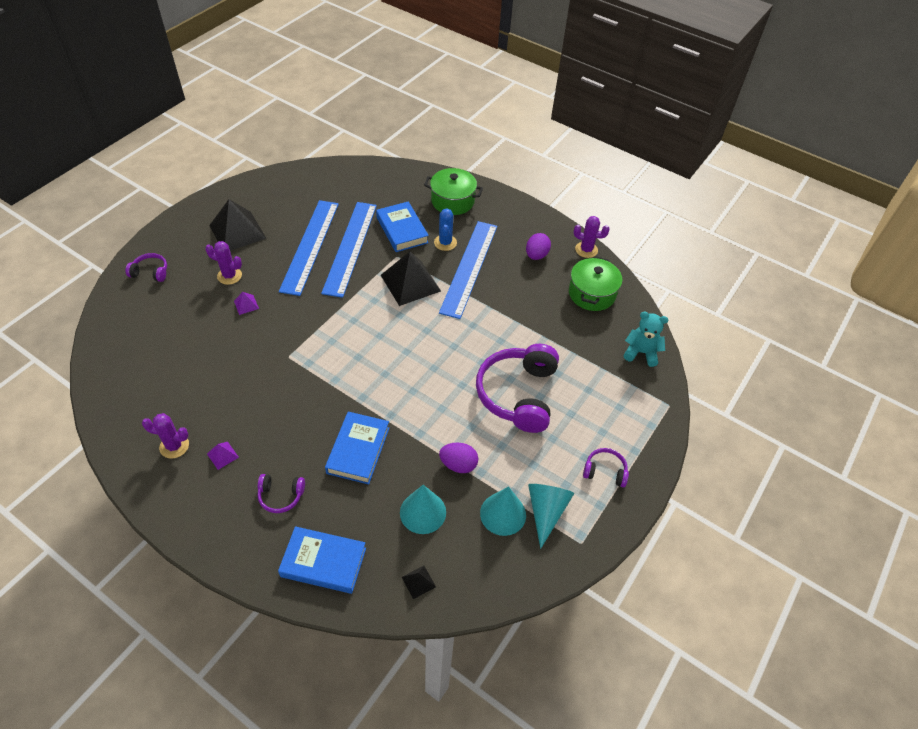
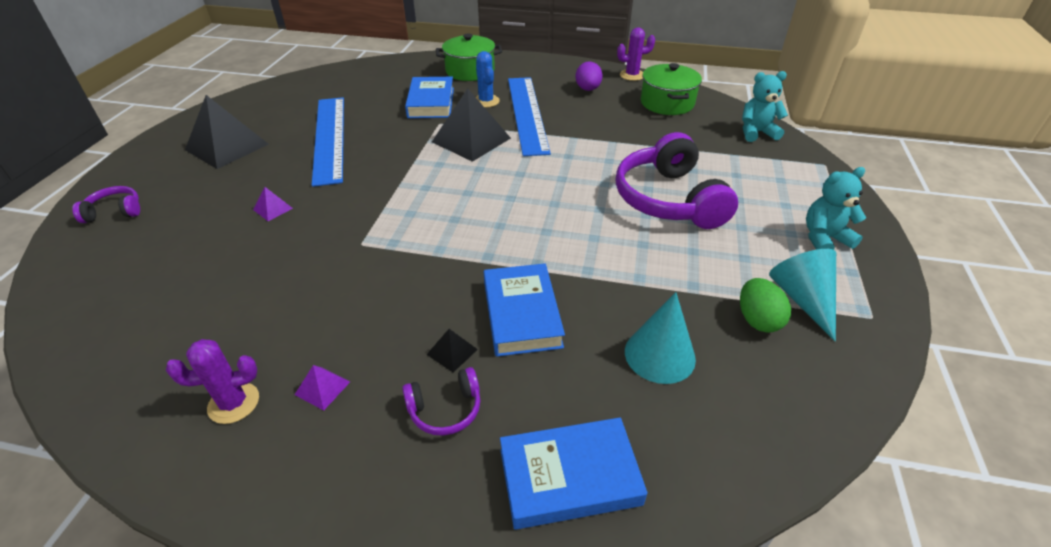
camera: 20 degrees left, 10 degrees down
(229, 276) = (235, 188): purple cactus -> none
(350, 247) = (380, 128): blue ruler -> none
(402, 230) = (431, 102): blue book -> blue book turned 45 degrees clockwise
(418, 582) = (724, 445): black pyramid -> black pyramid (452, 352)
(458, 464) = (660, 287): purple egg -> none
(503, 514) = (757, 320): turquoise cone -> green egg
(605, 471) = (824, 238): purple headphones -> turquoise teddy bear

